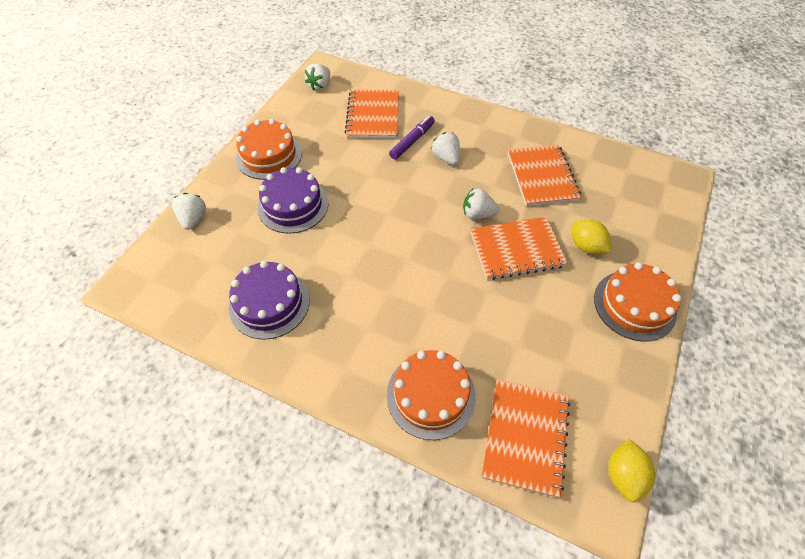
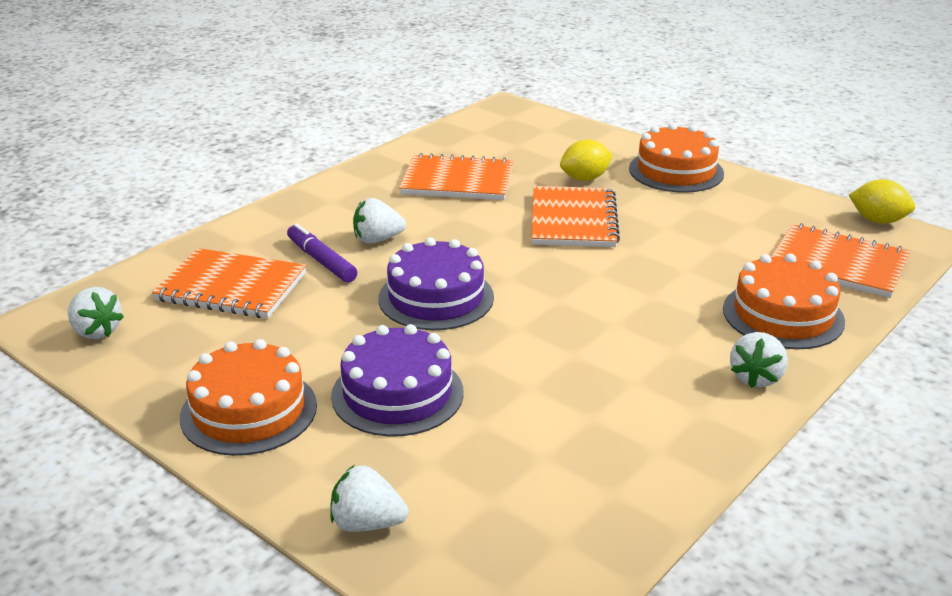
camera: 75 degrees left, 25 degrees down
(269, 303) = (605, 438): purple cake -> purple cake (436, 298)
(477, 214) = (501, 235): white strawberry -> white strawberry (756, 377)

